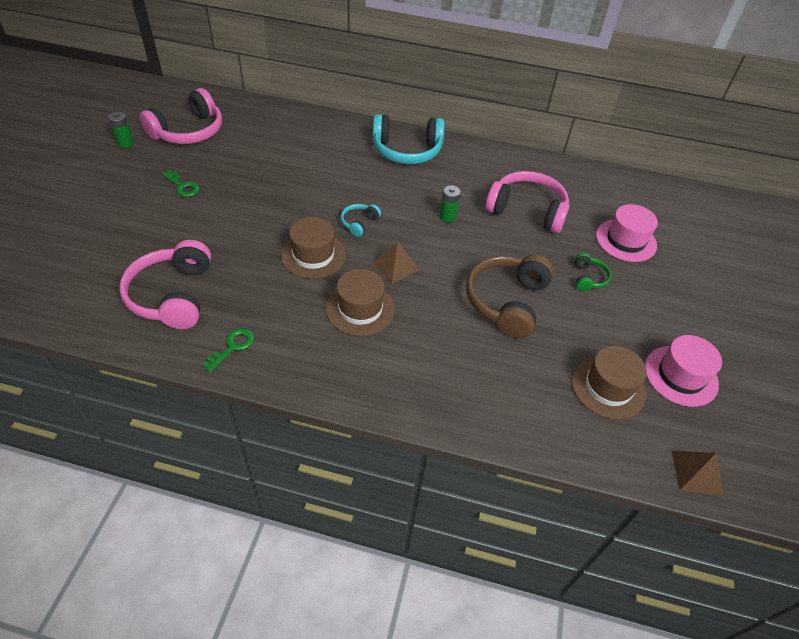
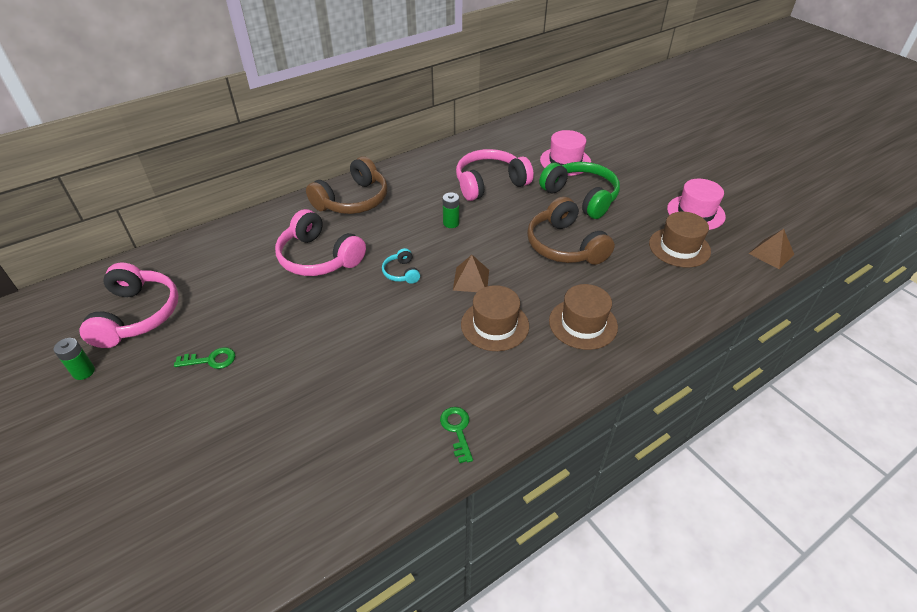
camera: 45 degrees left, 5 degrees down
(172, 295) = (350, 442): pink headphones -> pink headphones (319, 257)
(313, 255) = (406, 319): brown hat -> brown hat (583, 324)
(407, 150) = (353, 200): turquoise headphones -> brown headphones
(588, 278) = (581, 197): green headphones -> green headphones, size x2.12

